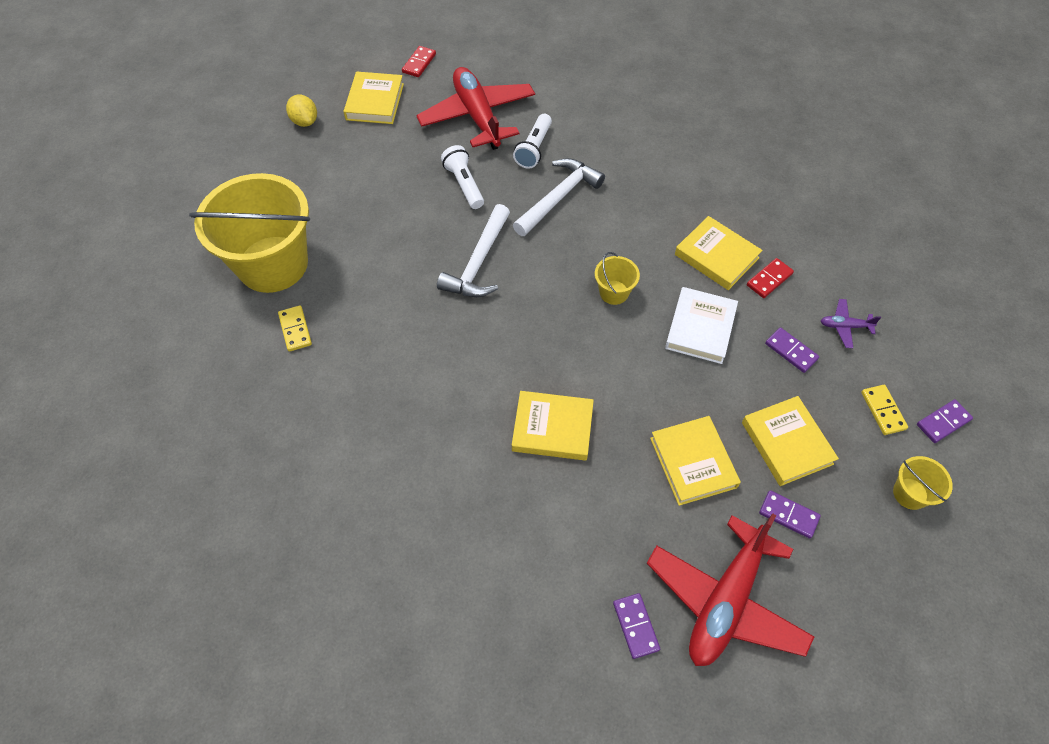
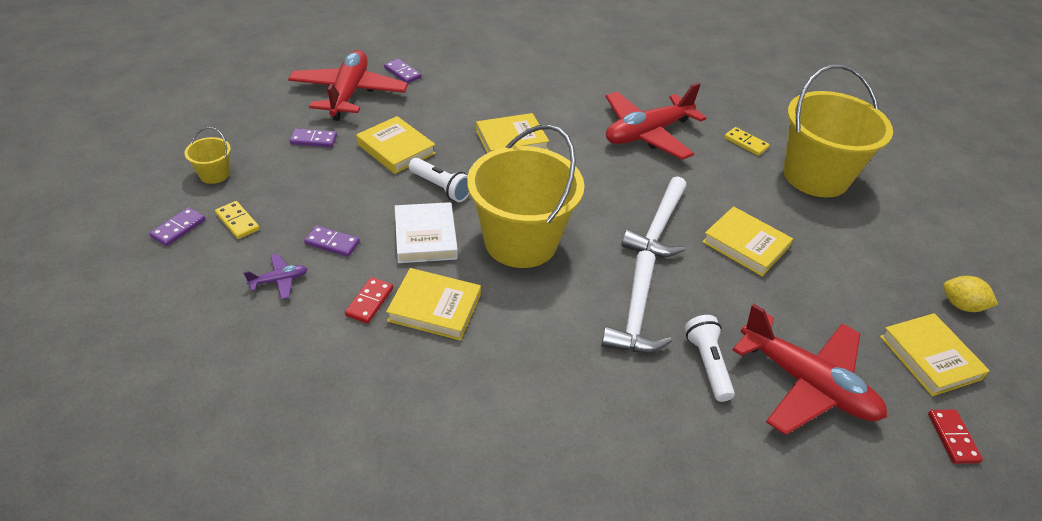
camera: 150 degrees right, 15 degrees down
(390, 382) = (647, 134): none -> red plane
(464, 184) = (739, 295): white flashlight -> white flashlight (441, 187)
(478, 263) = (658, 228): white hammer -> white hammer turned 150 degrees counterclockwise
(614, 292) = (520, 242): yellow bucket -> yellow bucket, size x2.42
(787, 443) = (323, 178): yellow book -> yellow book (745, 245)

